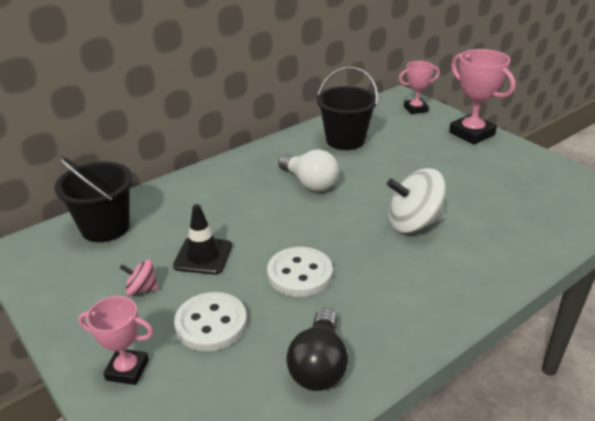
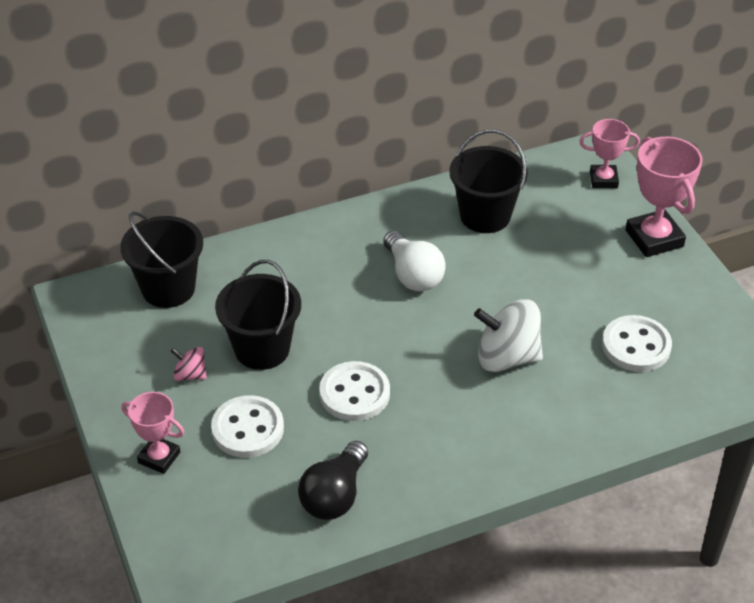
camera: 15 degrees right, 10 degrees up
(203, 256) = (262, 349): black traffic cone -> black bucket
(506, 197) = (636, 346): none -> white button

